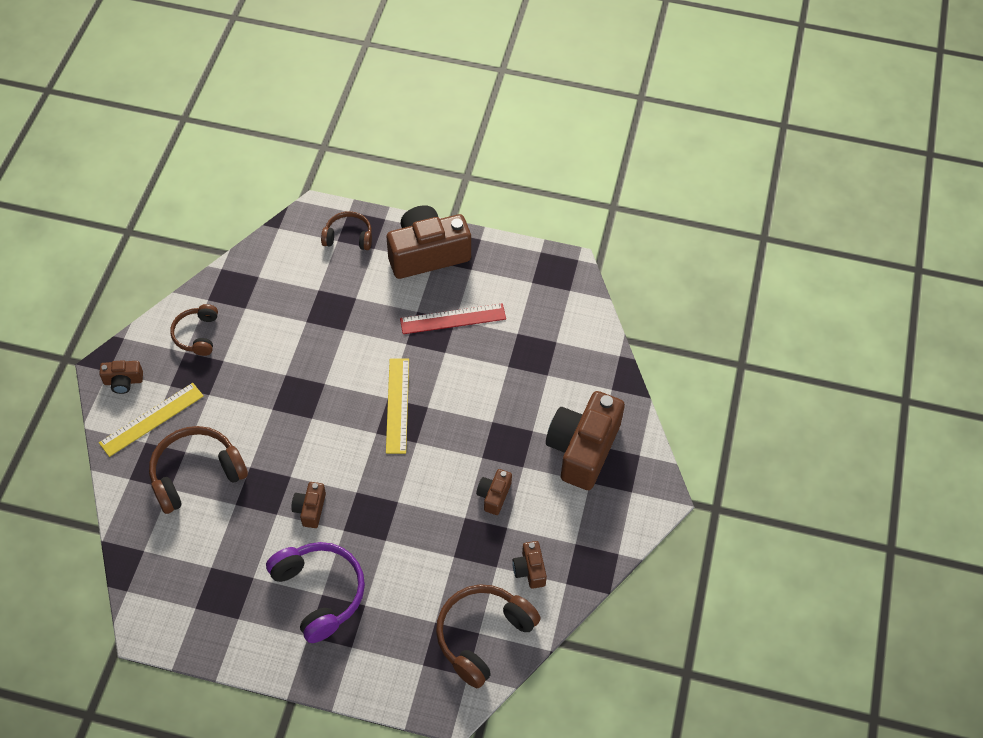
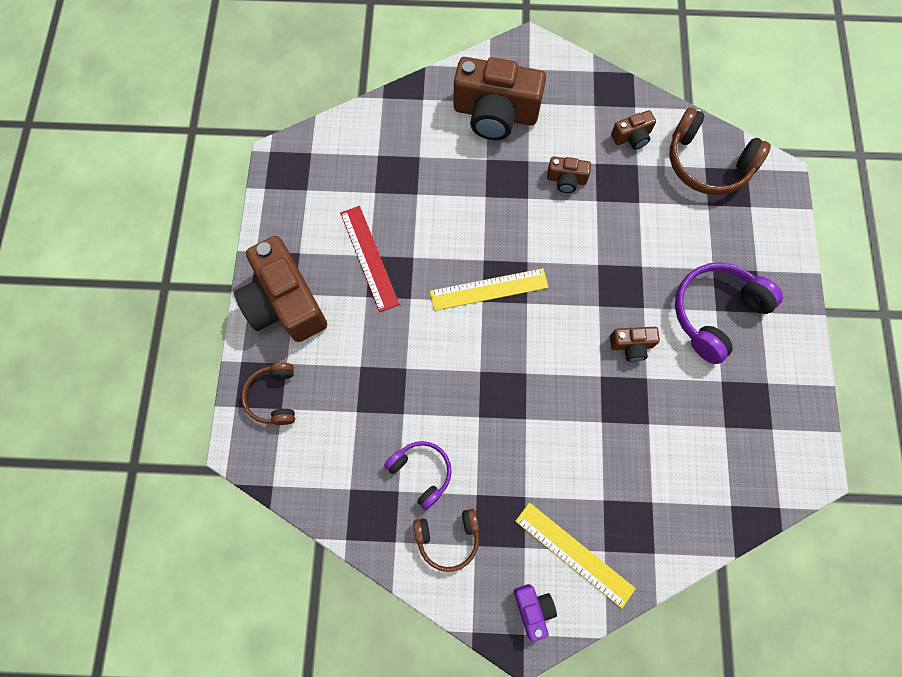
camera: 100 degrees left, 15 degrees up
(123, 381) = (533, 609): brown camera -> purple camera
(196, 474) = (627, 478): brown headphones -> none
(254, 326) = (421, 472): none -> purple headphones

